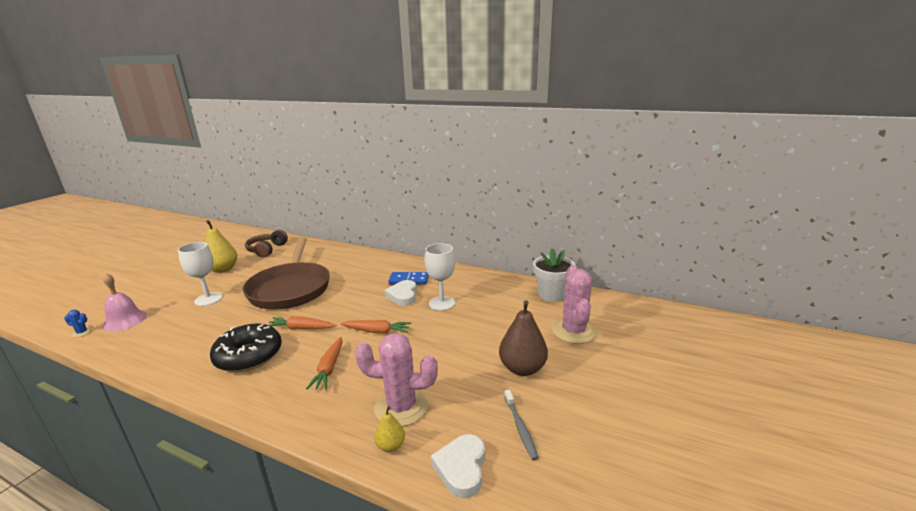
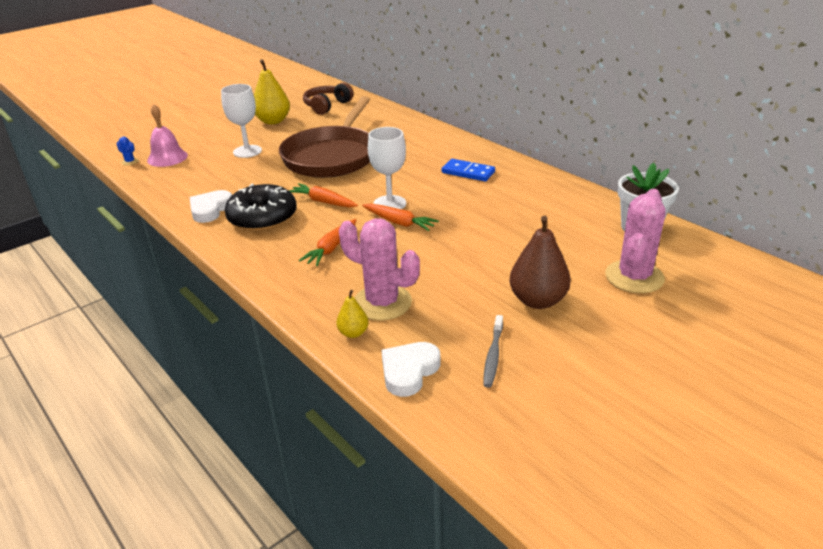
camera: 25 degrees right, 10 degrees up
(403, 296) = (450, 189): white heart -> white heart (210, 209)
(441, 303) = (490, 208): white goblet -> white goblet (389, 204)

